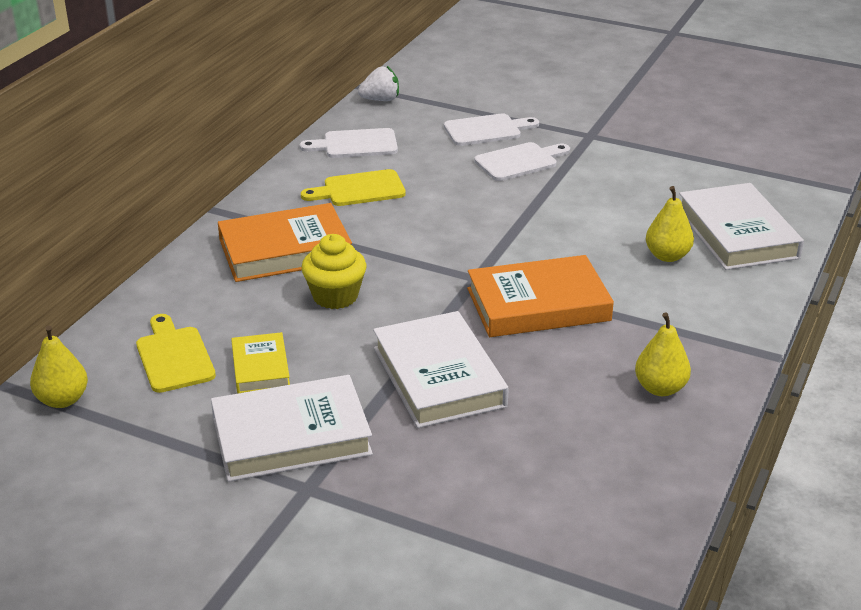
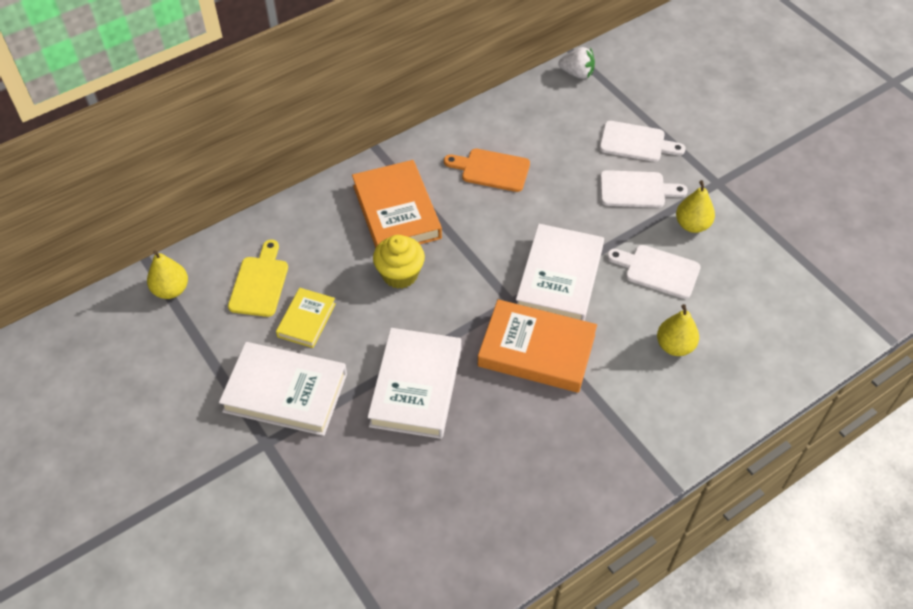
camera: 30 degrees right, 20 degrees up
(285, 250) = (396, 212): orange book -> orange book turned 60 degrees clockwise
(356, 144) = (522, 118): white cutting board -> white cutting board (658, 271)
(359, 189) = (491, 170): yellow cutting board -> orange cutting board
(660, 388) = (563, 476): yellow pear -> yellow pear (692, 225)
(737, 234) = (752, 348): white book -> white book (559, 278)

